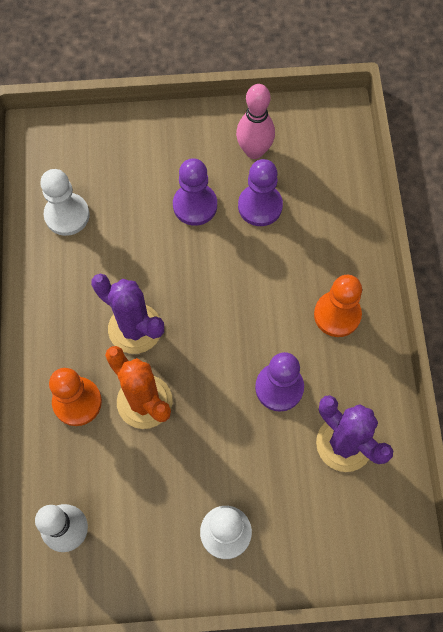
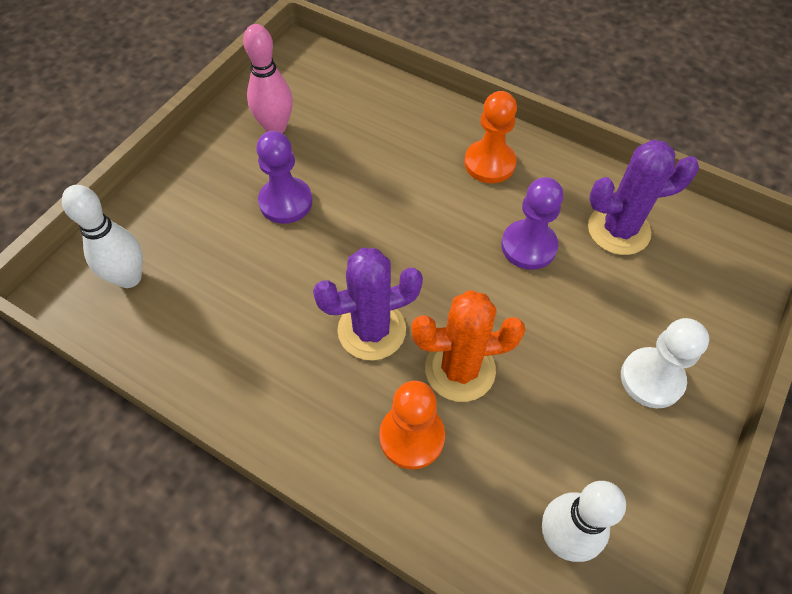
camera: 55 degrees left, 10 degrees down
(67, 215) = (187, 317): white pawn -> none
(70, 161) = (129, 278): none -> white bowling pin
(260, 206) = (334, 155): purple pawn -> none

